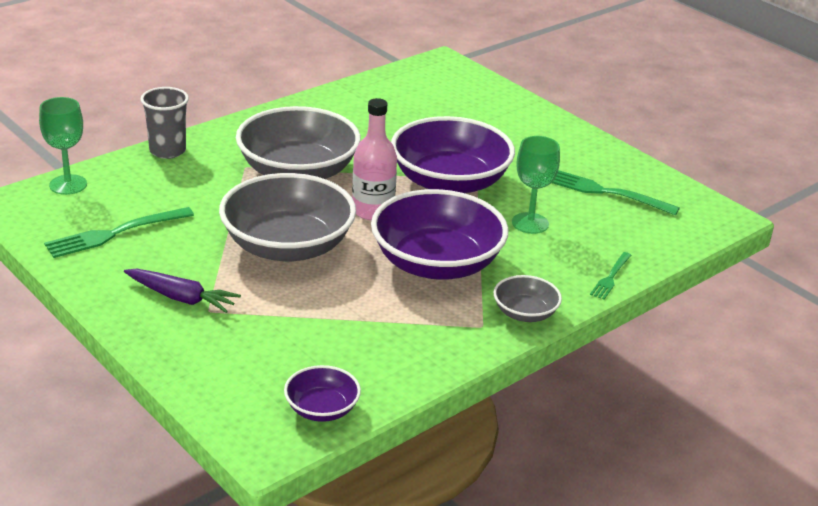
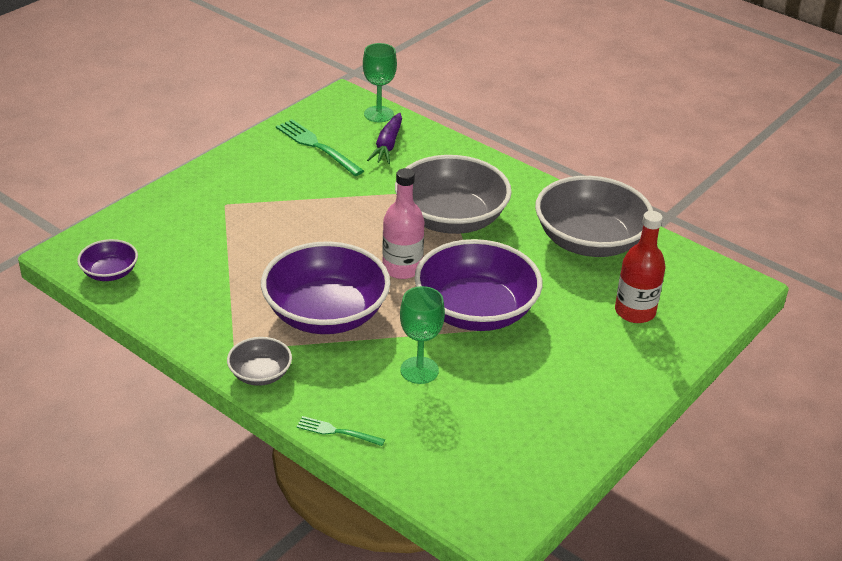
camera: 80 degrees right, 5 degrees up
(167, 151) = (453, 148): grey cup -> none
(181, 298) = (238, 189): purple carrot -> purple carrot (387, 145)
(287, 246) = (326, 229): grey bowl -> grey bowl (589, 241)
(466, 110) = (635, 312): none -> red bottle
(605, 192) = (507, 425): green fork -> none

